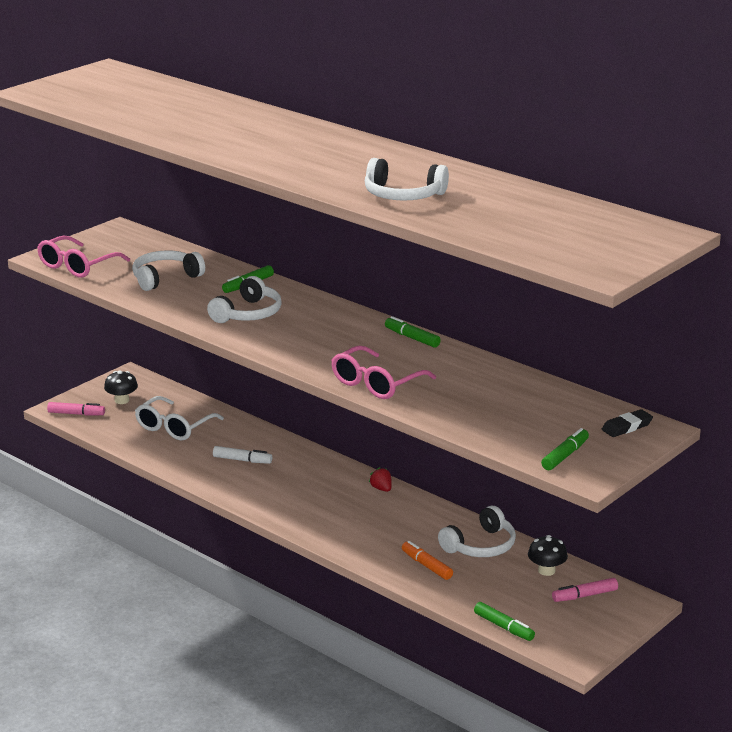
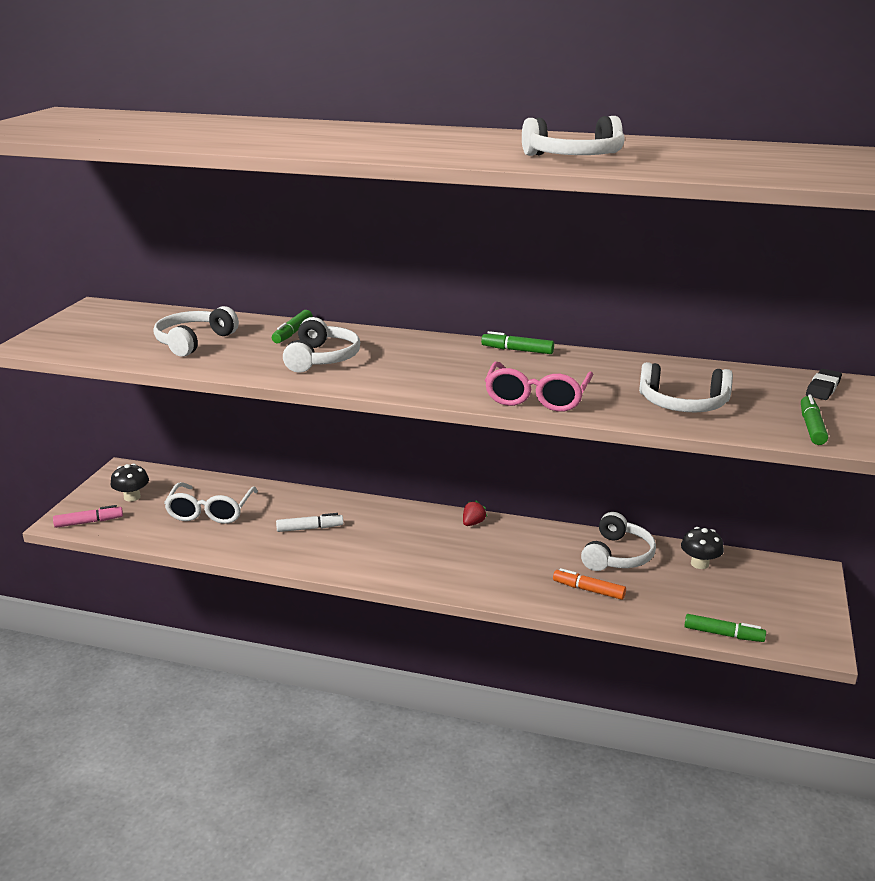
camera: 25 degrees left, 0 degrees up
(77, 266) = (77, 347): pink glasses -> none
(381, 489) = (473, 523): red strawberry -> red strawberry turned 90 degrees clockwise
(487, 414) = (683, 404): none -> white headphones
(585, 596) = (758, 579): pink marker -> none

